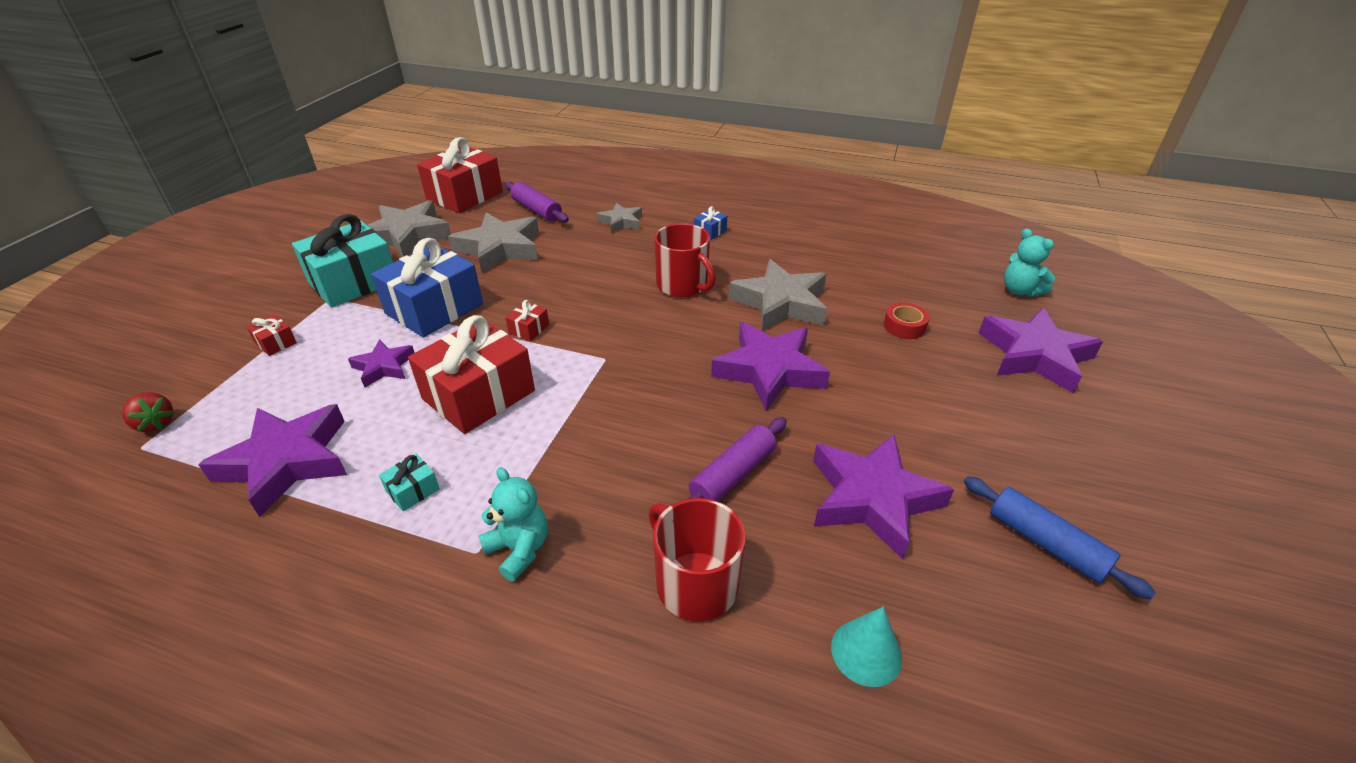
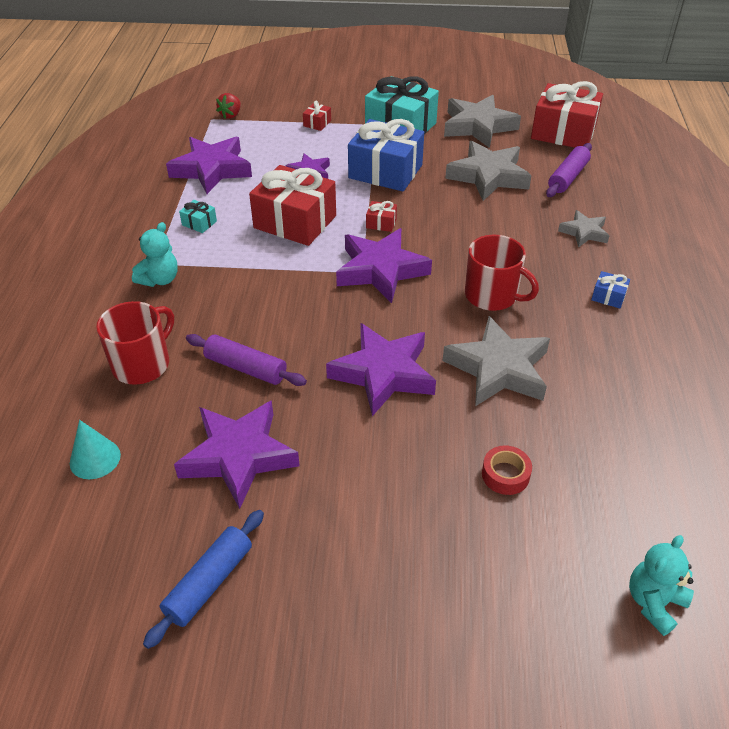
camera: 75 degrees right, 5 degrees up
(683, 285) = (492, 296): red mug -> red mug turned 90 degrees counterclockwise
(1034, 355) = (504, 604): purple star -> purple star (381, 270)

